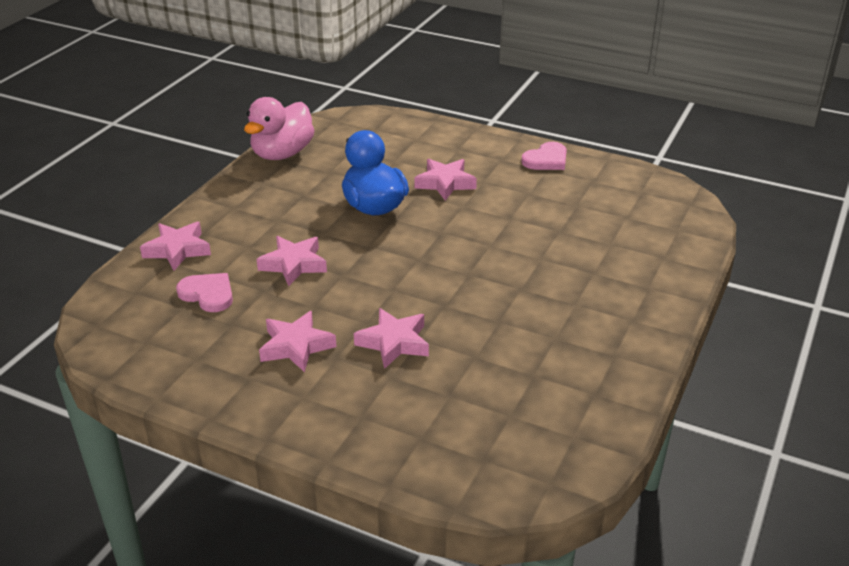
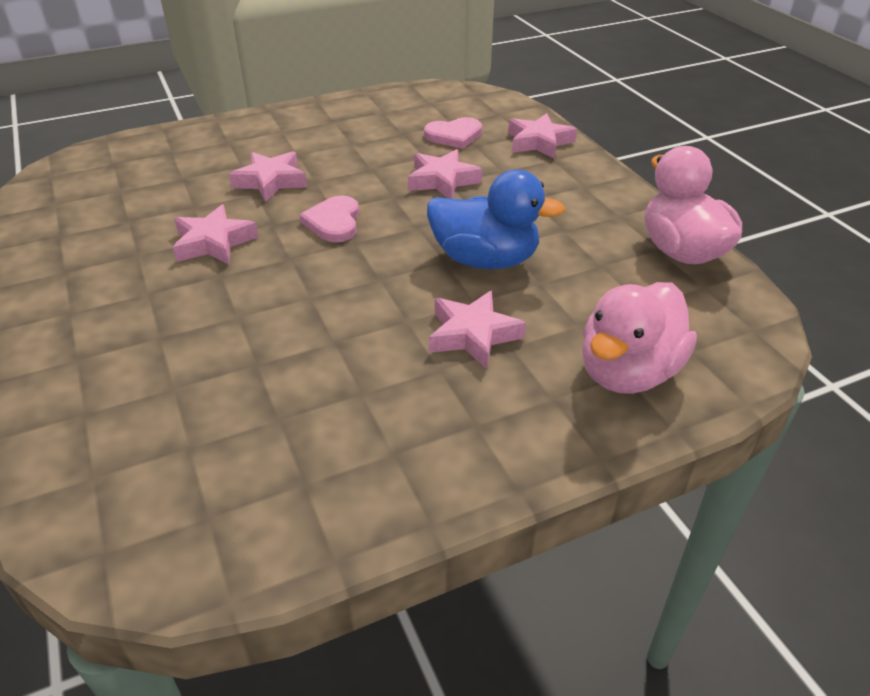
camera: 130 degrees right, 5 degrees up
(296, 346) = (335, 145): pink star -> pink star (214, 242)
(413, 138) = (628, 372): none -> pink duck
(546, 160) = (419, 474): pink heart -> pink heart (334, 222)

